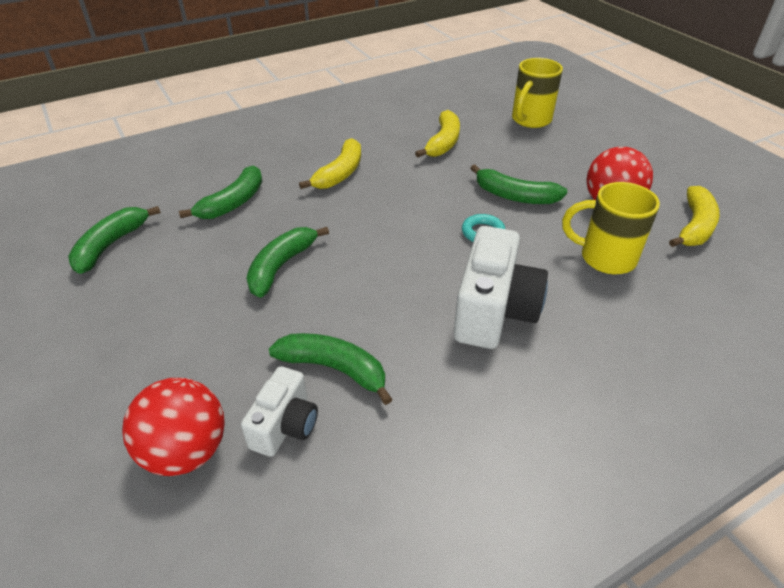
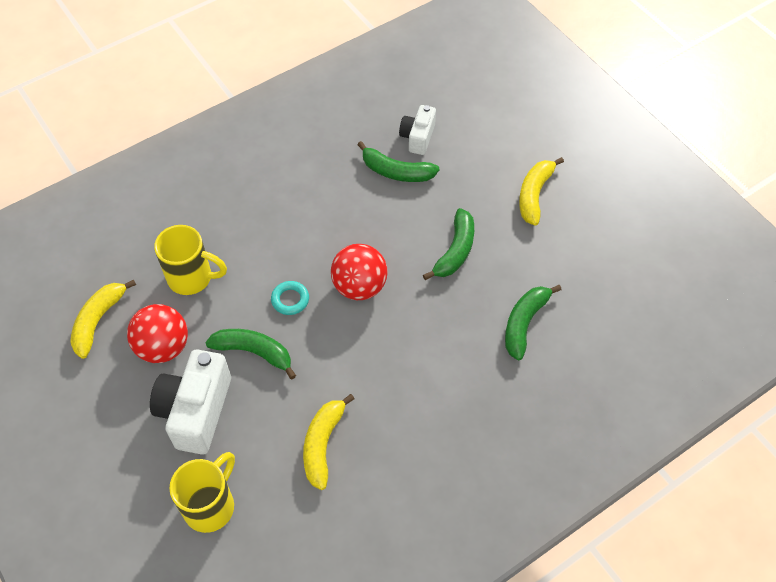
camera: 175 degrees right, 15 degrees up
(110, 245) = (605, 263): green banana -> none
(186, 451) = (468, 121): red ball -> red ball (359, 286)
(340, 173) = (431, 376): yellow banana -> yellow banana (534, 195)
(493, 311) = (289, 221): white camera -> white camera (196, 411)

